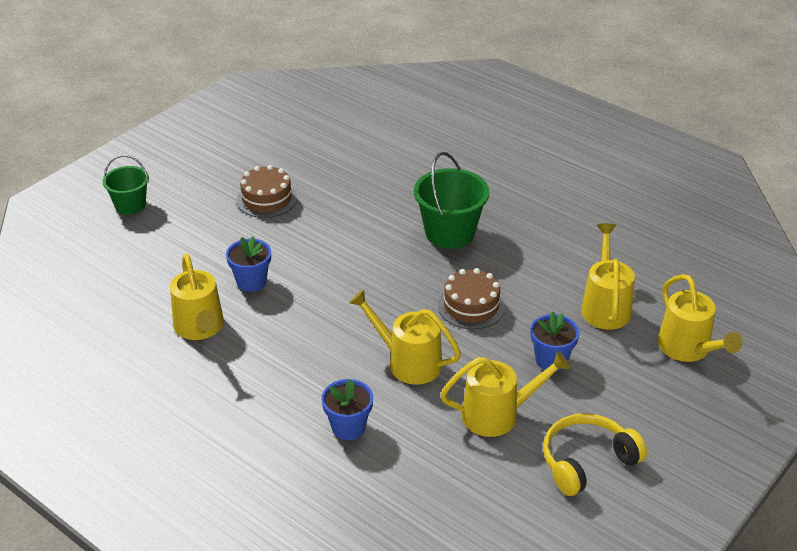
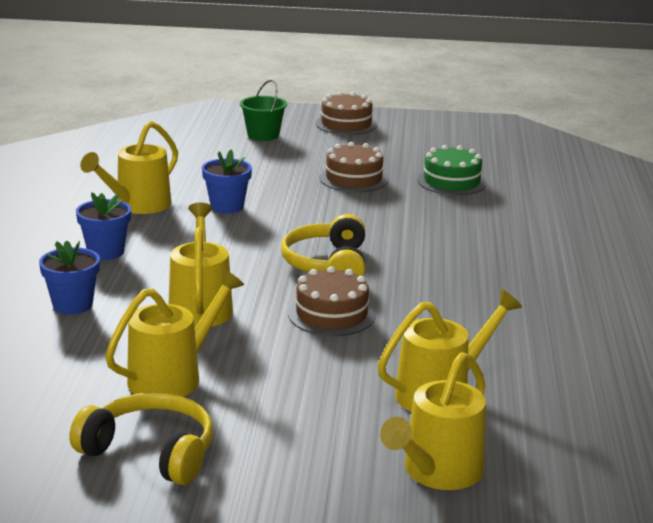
camera: 55 degrees right, 15 degrees down
(158, 155) = (346, 124): none -> brown cake
(319, 159) = (451, 182): none -> green cake
(396, 275) = (327, 264): none -> yellow headphones
(450, 233) = (435, 271): green bucket -> none
(498, 414) = (173, 377): yellow watering can -> yellow watering can turned 90 degrees counterclockwise
(551, 360) = (300, 384): blue flower pot -> blue flower pot (106, 252)

